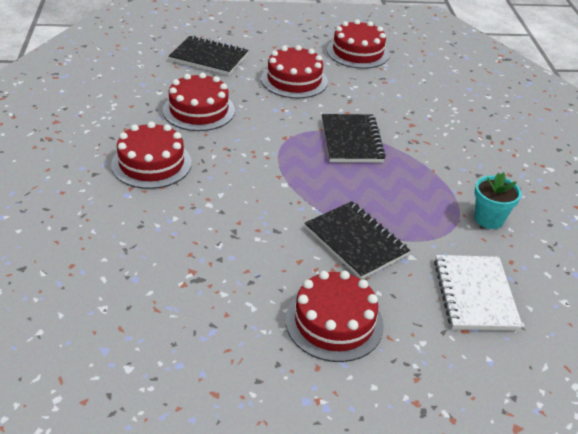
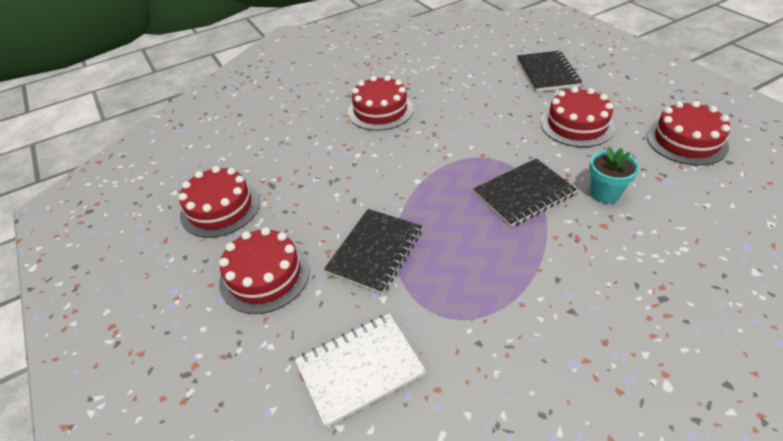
camera: 70 degrees right, 5 degrees up
(199, 110) = (468, 100): red cake -> red cake (220, 208)
(489, 219) = (496, 345): turquoise flower pot -> turquoise flower pot (604, 193)

